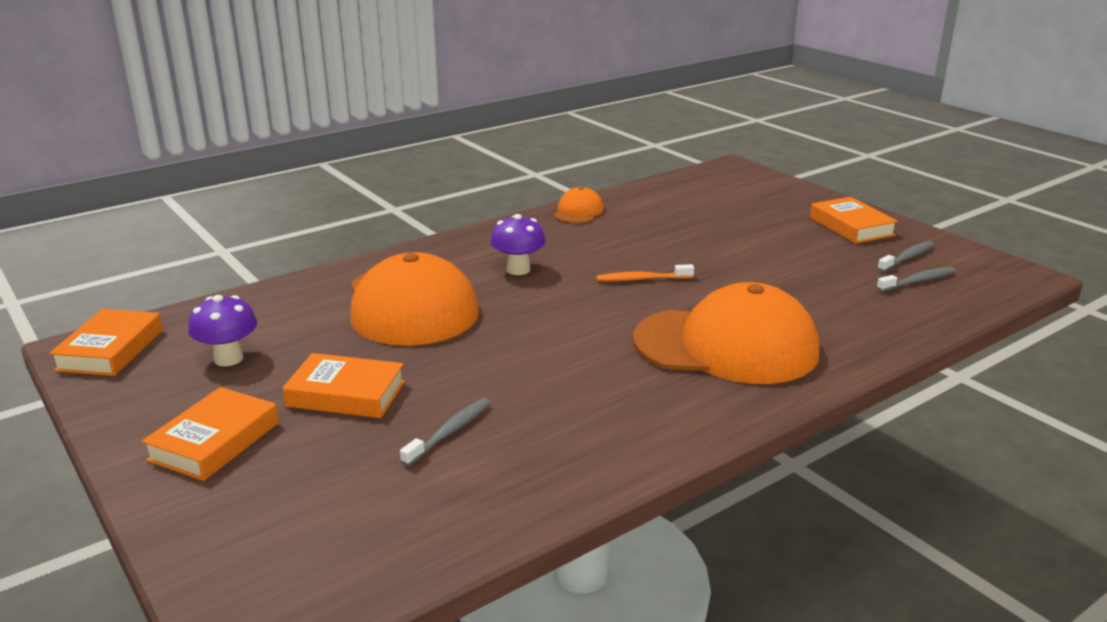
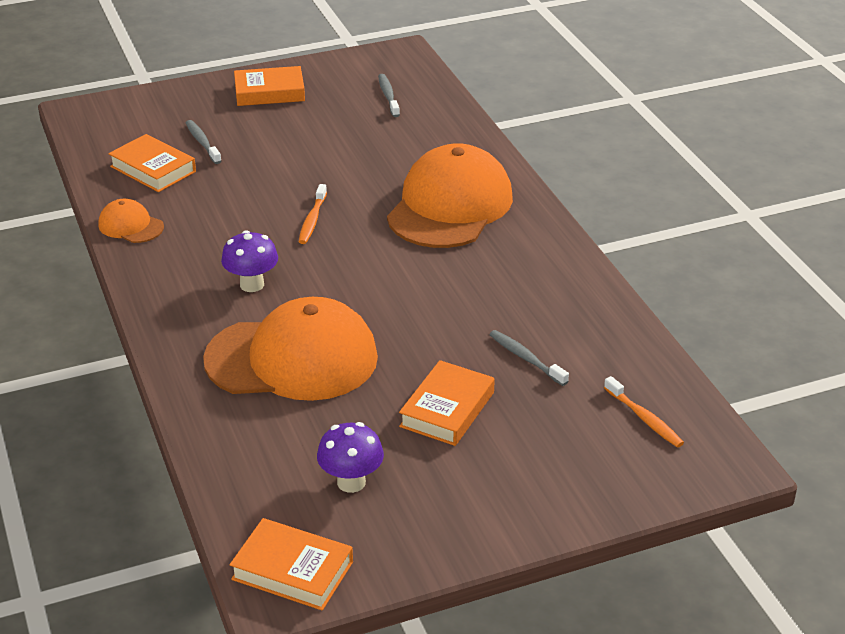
camera: 75 degrees left, 10 degrees up
(214, 441) = (497, 488): orange book -> orange book (153, 169)
(347, 538) = (644, 419): none -> orange toothbrush
(907, 258) = (345, 87): grey toothbrush -> grey toothbrush (202, 142)

